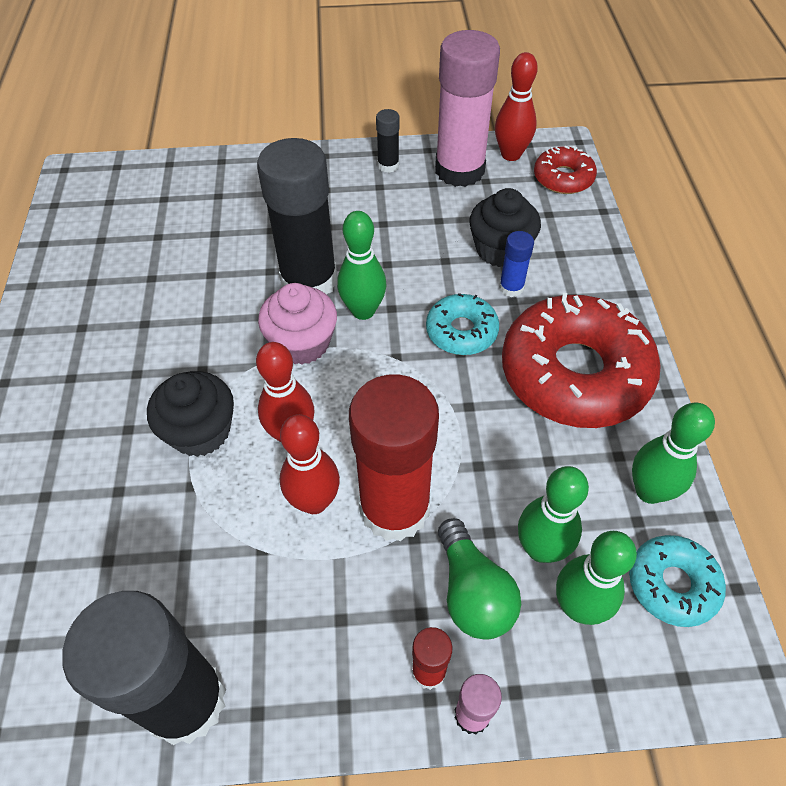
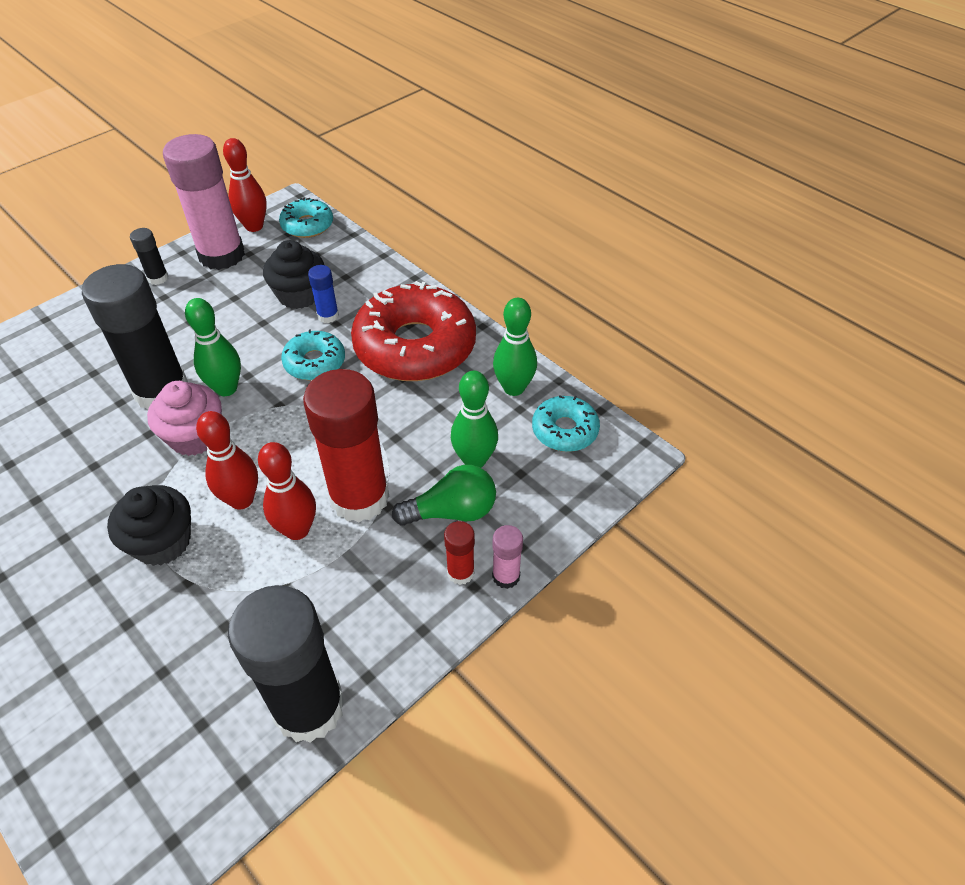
camera: 40 degrees left, 5 degrees down
(472, 592) = (452, 511): green light bulb -> green light bulb turned 45 degrees counterclockwise
(563, 178) = (307, 225): red donut -> turquoise donut
(578, 606) = (521, 477): green bowling pin -> none

